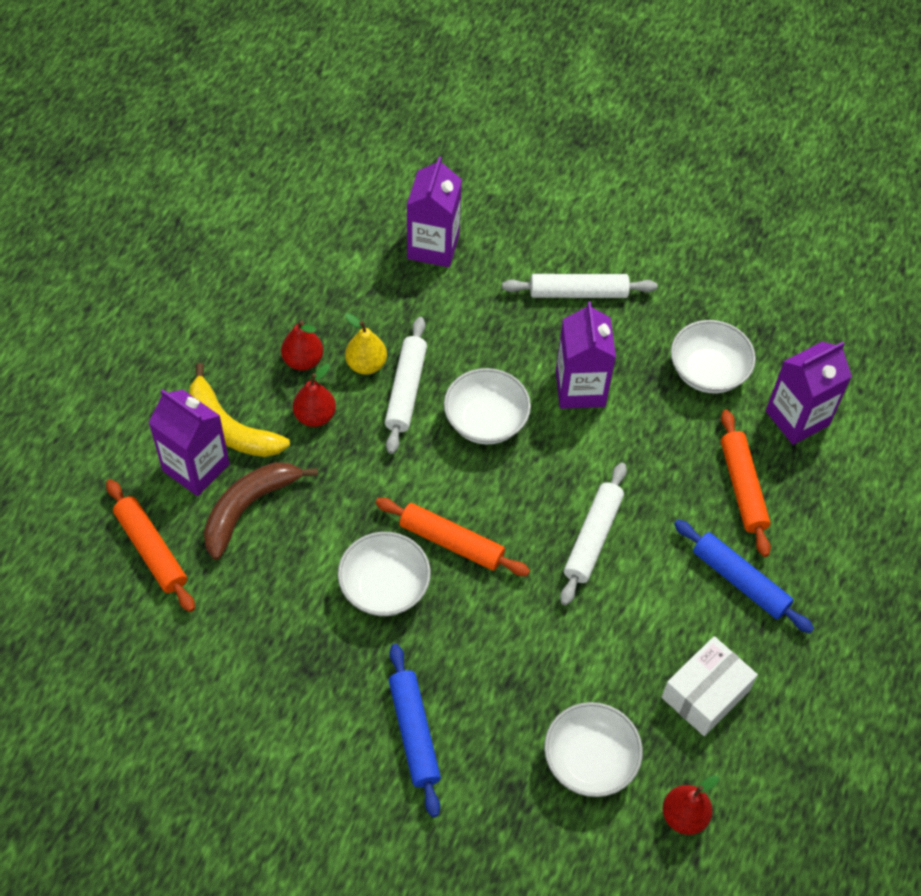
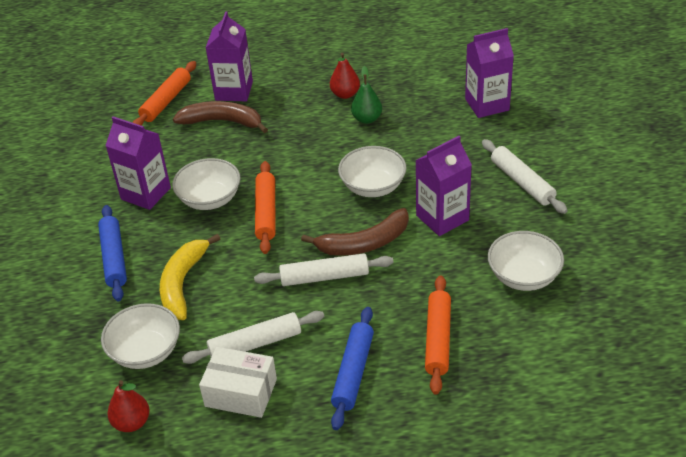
camera: 65 degrees right, 15 degrees down
(230, 427) = (272, 90): yellow banana -> yellow banana (183, 283)
(315, 416) = (309, 116): red pear -> none
(366, 364) = (367, 119): yellow pear -> green pear
(406, 390) = (364, 143): white rolling pin -> white rolling pin (255, 344)
(414, 733) = (114, 258): blue rolling pin -> blue rolling pin turned 60 degrees counterclockwise
(568, 476) = (364, 243): none -> brown banana
(742, 487) = (438, 339): orange rolling pin -> orange rolling pin turned 45 degrees counterclockwise
(797, 418) = (532, 345): purple carton -> purple carton (146, 193)

